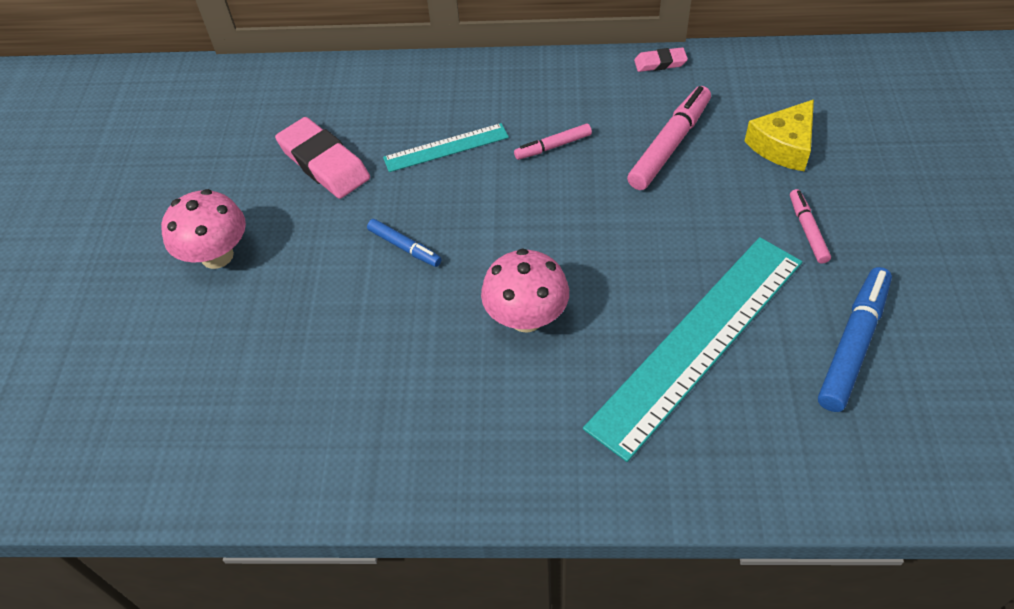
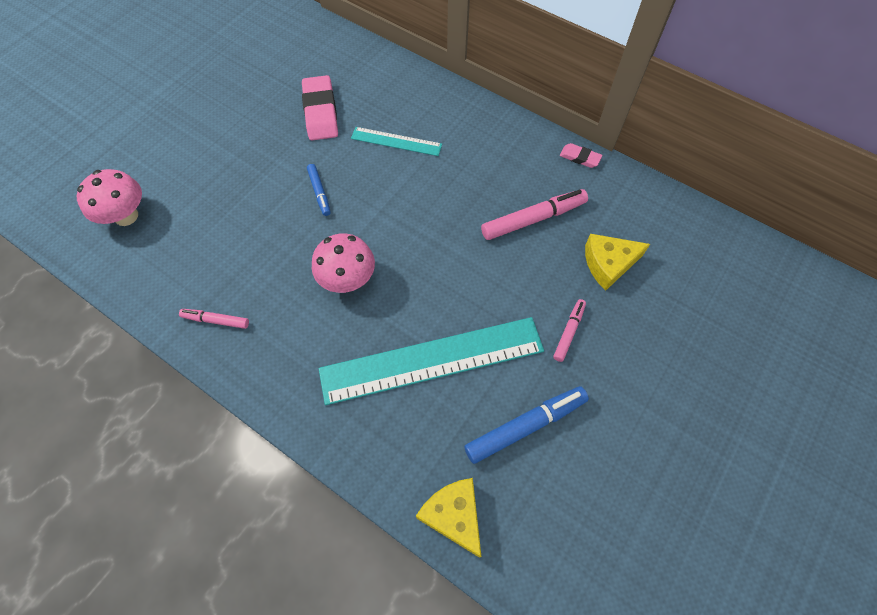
camera: 30 degrees right, 10 degrees up
(217, 256) = (220, 137): pink mushroom -> pink mushroom (126, 216)
(553, 146) = (459, 177): pink marker -> pink marker (216, 320)
(868, 478) = (453, 515): none -> yellow cheese

